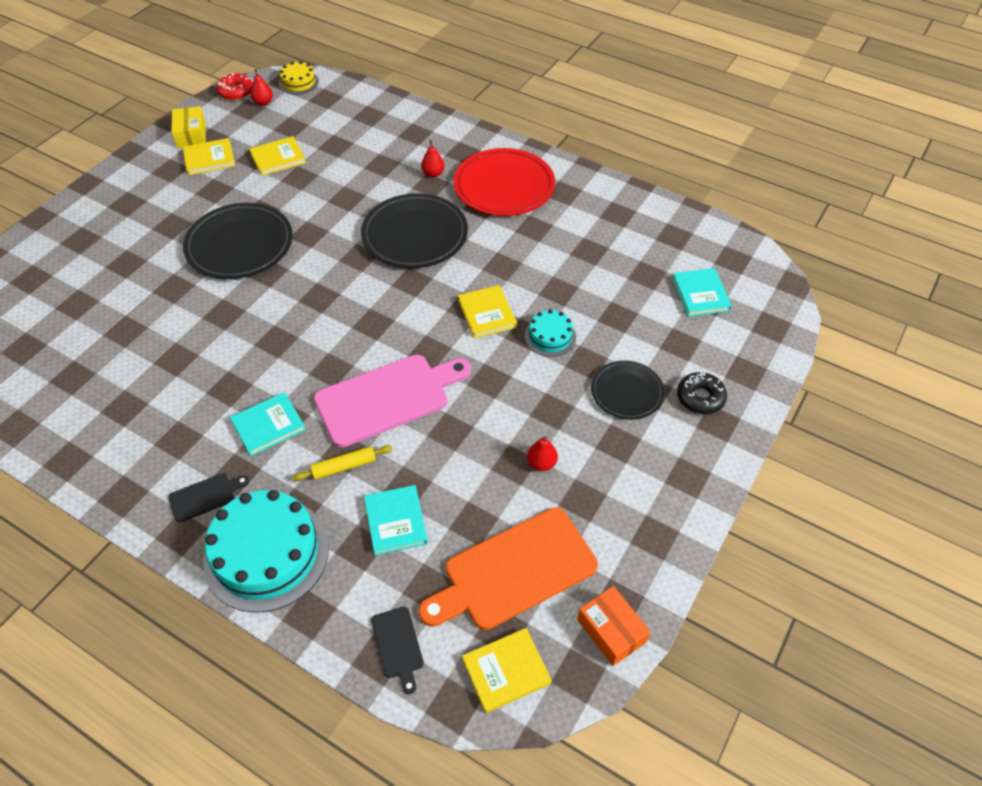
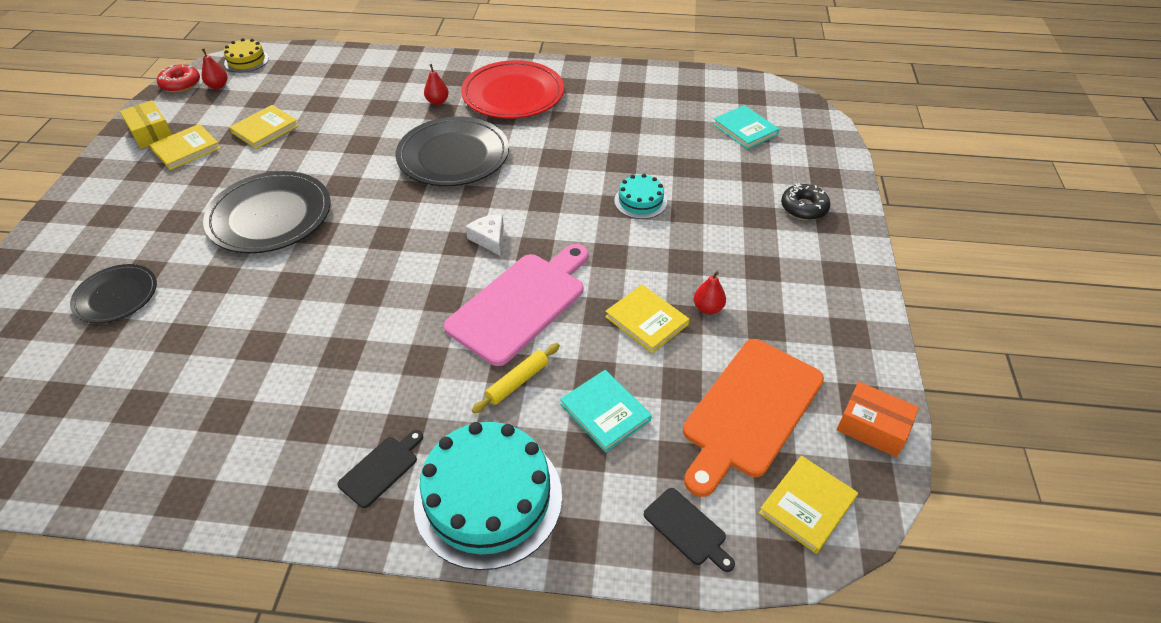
camera: 25 degrees left, 5 degrees down
(268, 426) = (410, 373): turquoise book -> none
(398, 327) = (489, 238): none -> white cheese
(487, 313) = (569, 200): yellow book -> yellow book (646, 321)
(626, 392) = (740, 224): black plate -> black plate (116, 296)

